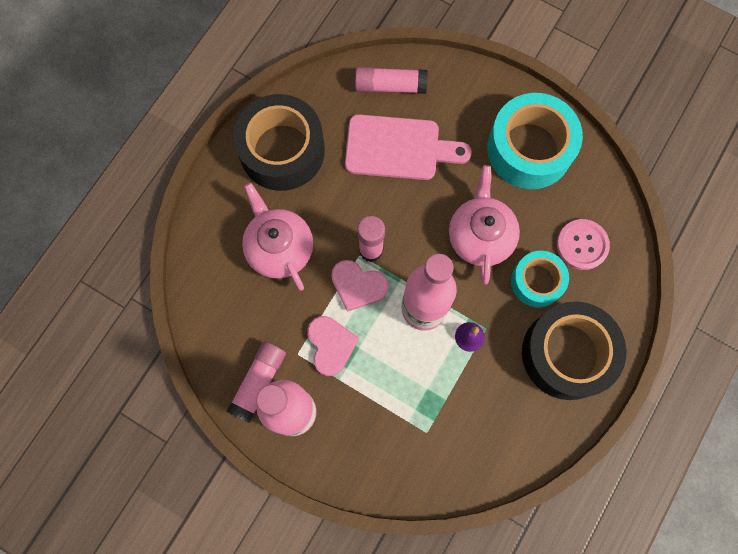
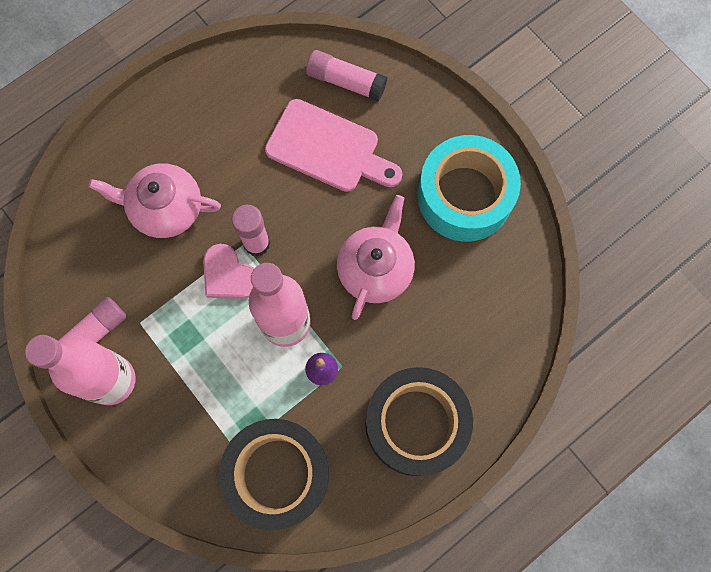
camera: 20 degrees right, 0 degrees up
(279, 247) = (165, 208): pink teapot -> pink teapot turned 75 degrees counterclockwise
(282, 150) = (208, 110): black tape -> black tape (277, 474)
(331, 345) = (176, 326): pink heart -> none
(537, 281) = (415, 337): turquoise tape -> none
(582, 245) = (479, 316): pink button -> none

